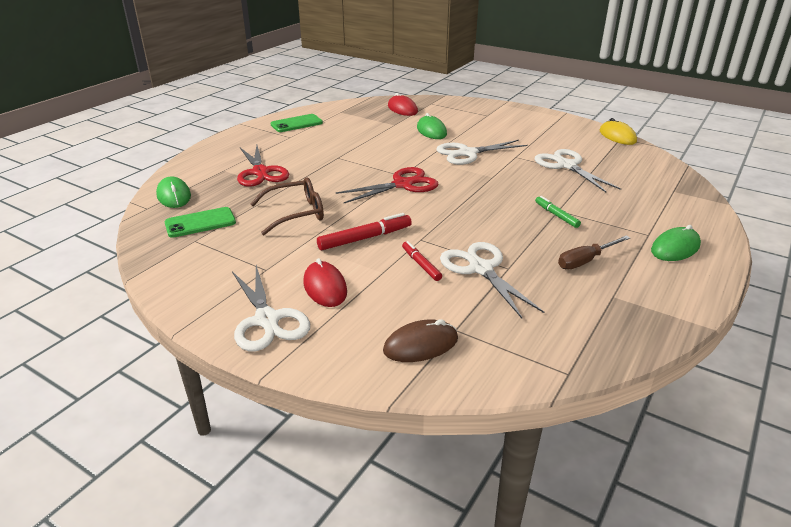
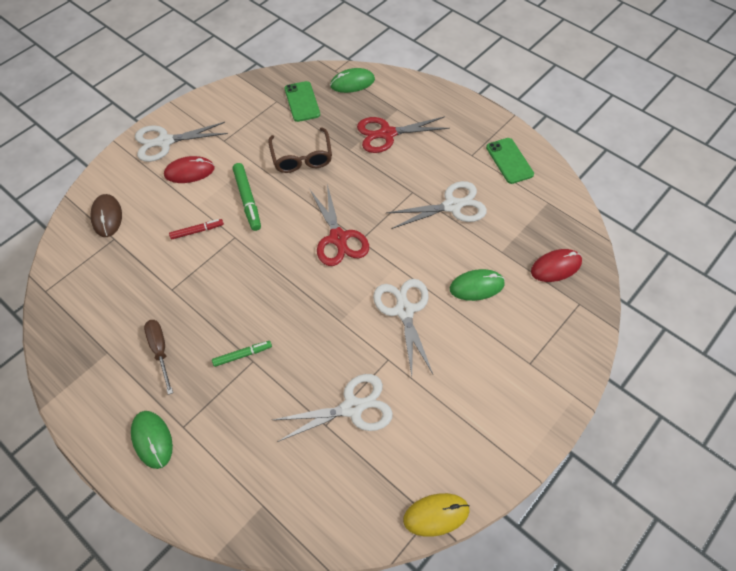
camera: 100 degrees right, 25 degrees up
(365, 238) = (247, 200): red marker -> green marker
(480, 269) = (177, 269): white scissors -> white scissors (452, 206)

